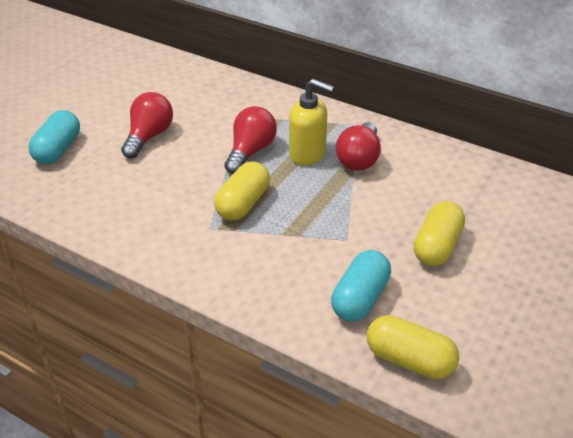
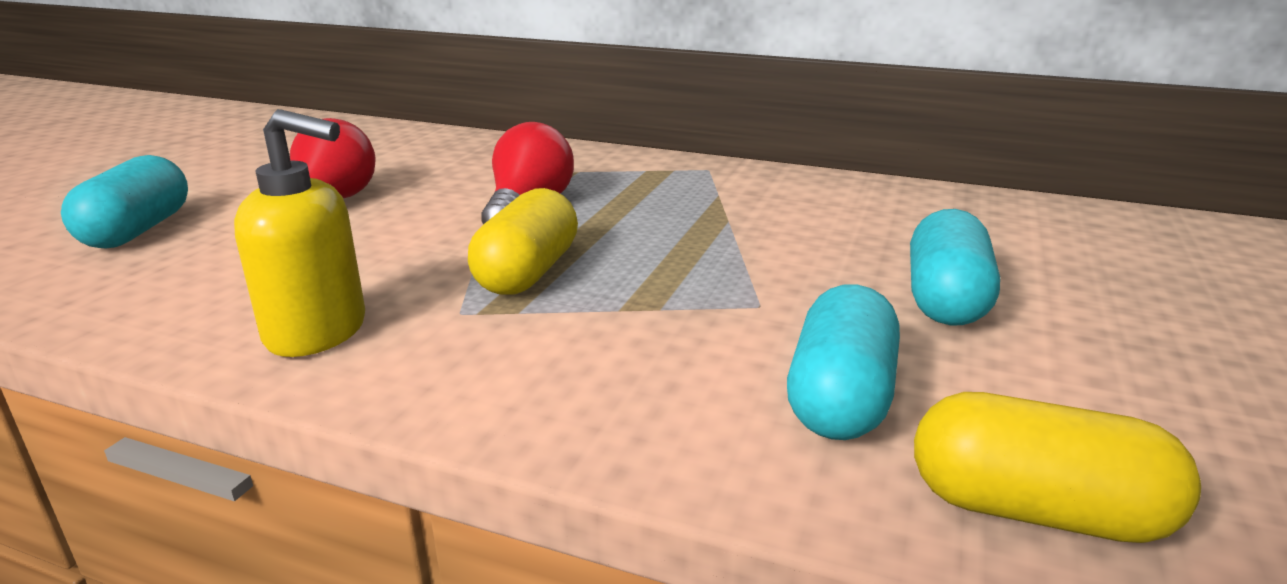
camera: 10 degrees left, 15 degrees down
(308, 154) = (635, 204): yellow soap dispenser -> yellow soap dispenser (318, 332)
(359, 159) = (730, 203): red light bulb -> none
(436, 246) = (945, 299): yellow capsule -> turquoise capsule

